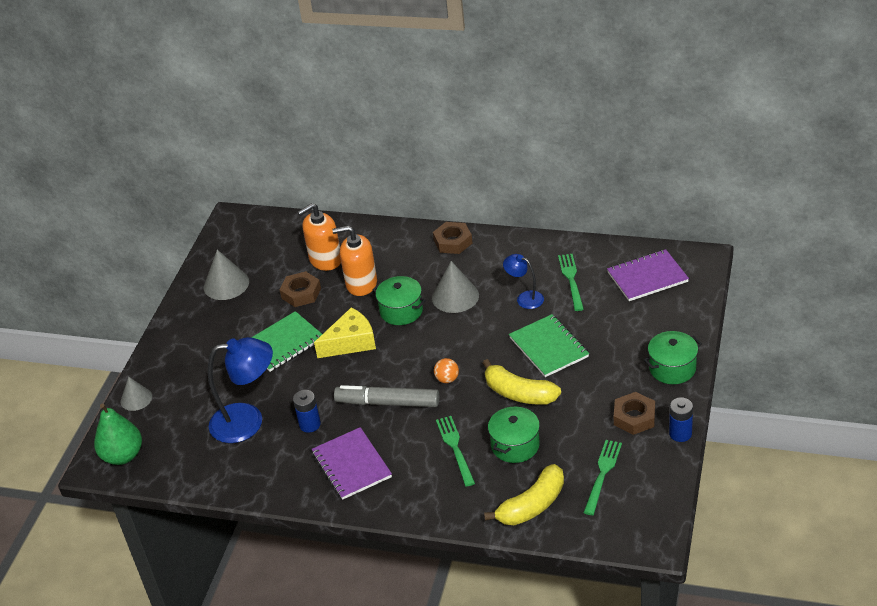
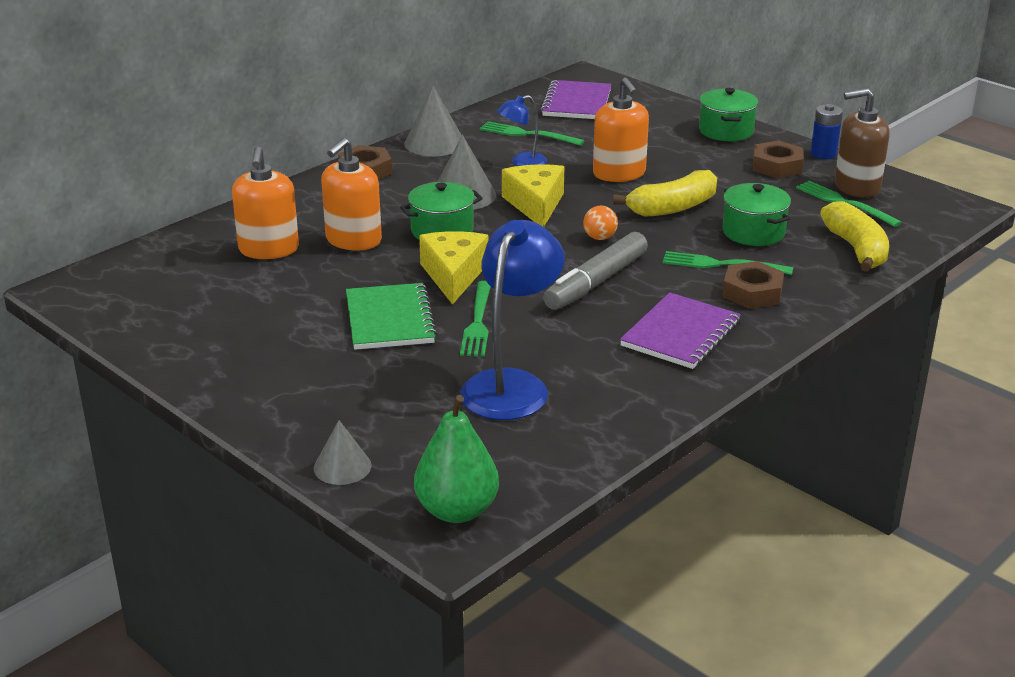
camera: 65 degrees left, 10 degrees down
(226, 284) = (200, 329): grey cone -> grey cone (434, 143)
(301, 293) = (308, 282): brown nut -> brown nut (752, 292)
(304, 377) = (478, 323): none -> green fork
(310, 424) = (573, 342): blue battery -> none
(351, 465) = (681, 334): purple notebook -> purple notebook turned 60 degrees counterclockwise
(469, 331) = (535, 204): none -> yellow cheese
(549, 347) = (619, 173): green notebook -> orange soap dispenser
(637, 471) = (856, 187): none -> brown soap dispenser

